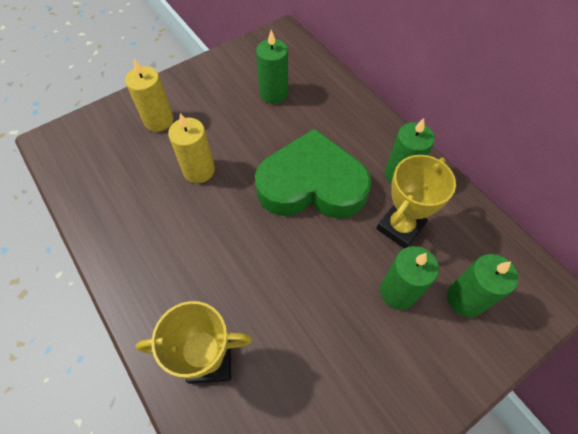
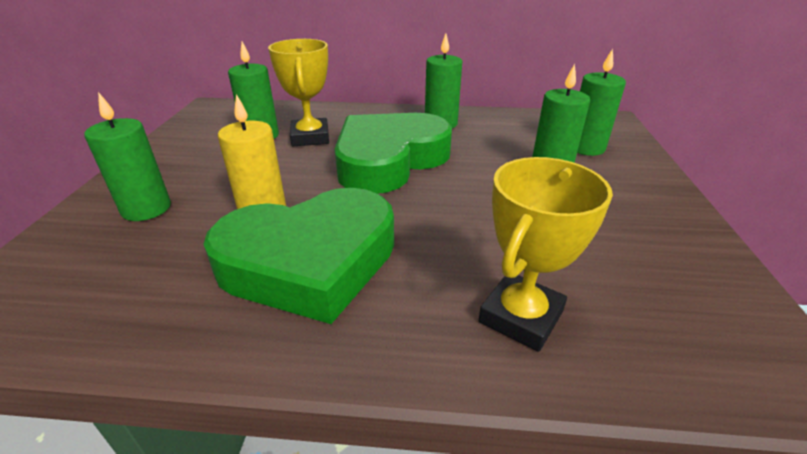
camera: 50 degrees left, 25 degrees down
(158, 120) = (146, 209): yellow candle -> green candle
(177, 229) = (310, 262): none -> green heart
(400, 227) = (489, 143): yellow trophy -> yellow trophy (310, 137)

